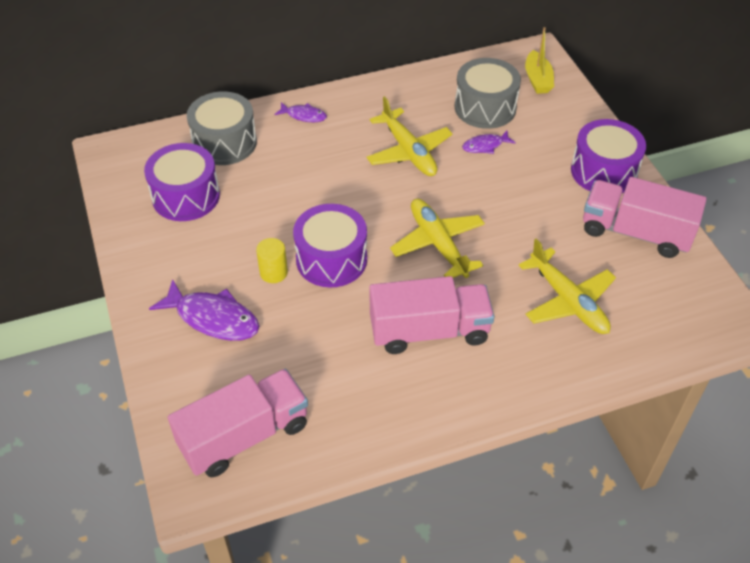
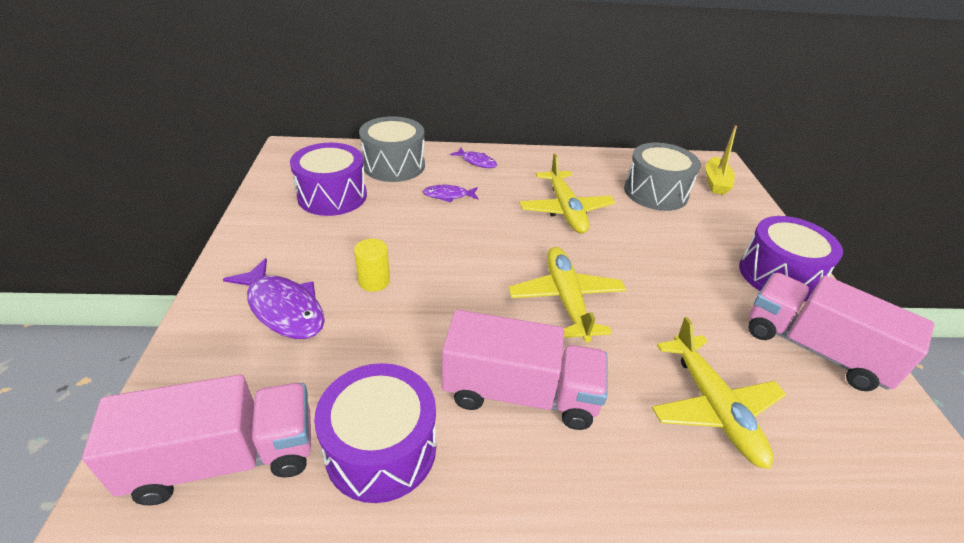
camera: 15 degrees right, 10 degrees down
(331, 259) = (441, 284): purple drum -> purple drum (381, 449)
(485, 146) = (647, 223): purple fish -> purple fish (448, 195)

